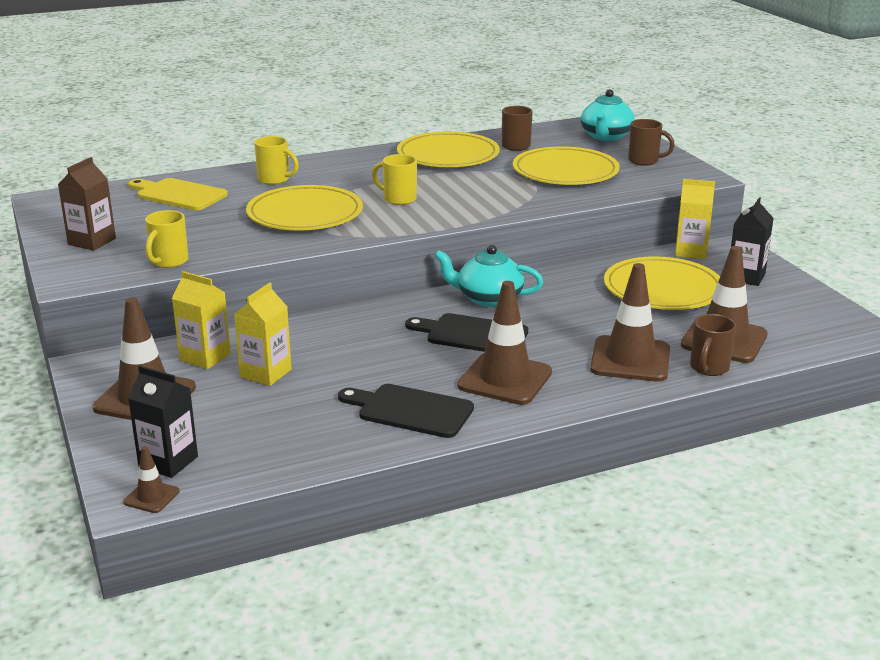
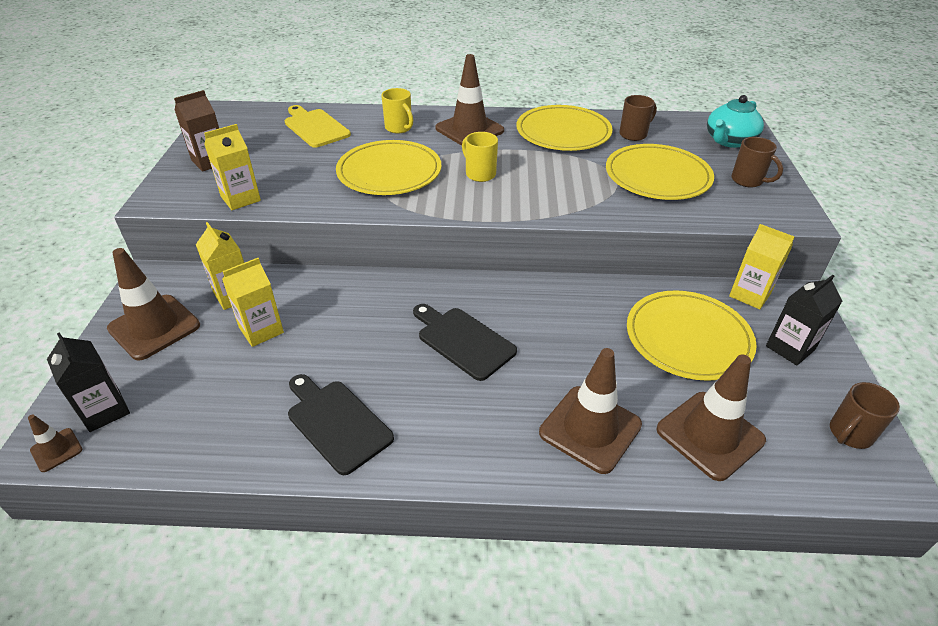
camera: 25 degrees right, 15 degrees up
(168, 262) = (240, 199): yellow mug -> yellow carton
(488, 298) = (510, 298): turquoise teapot -> none
(505, 379) = (449, 412): brown traffic cone -> brown traffic cone (469, 130)
(708, 368) = (666, 473): brown mug -> brown mug (849, 434)

